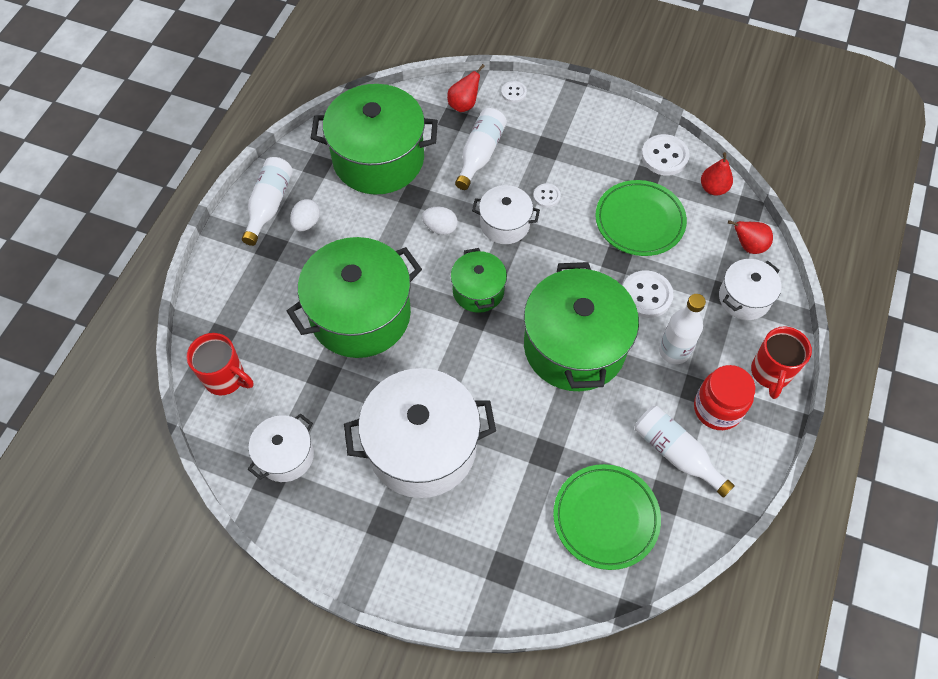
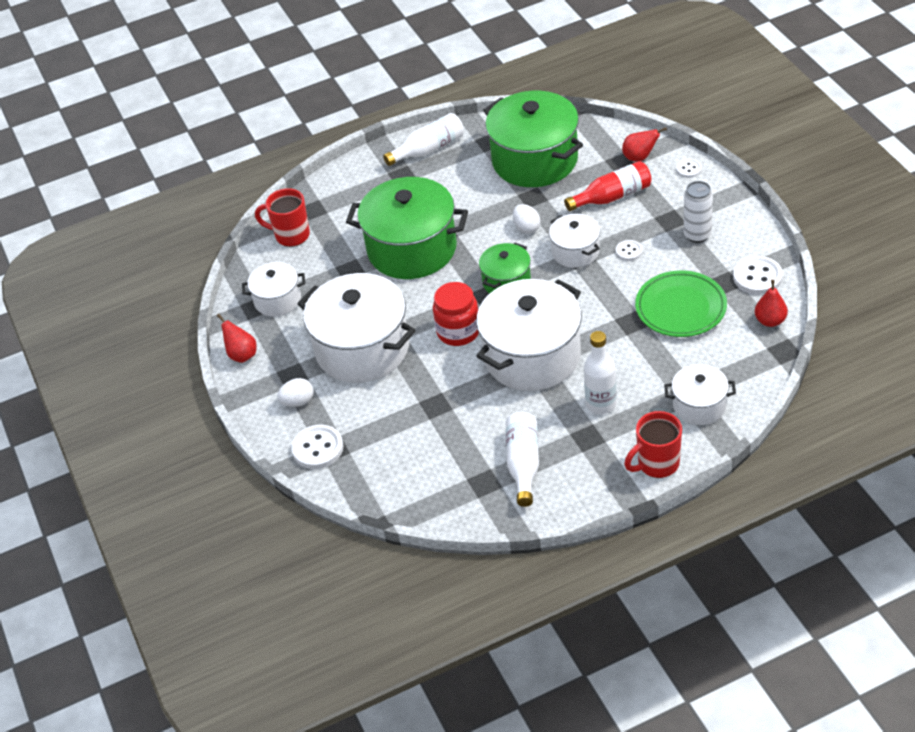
camera: 50 degrees right, 15 degrees down
(226, 378) = (291, 235): red mug -> red mug turned 120 degrees clockwise
(306, 223) = (440, 174): white egg -> white egg (298, 402)
(480, 154) = (612, 197): white bottle -> red bottle
(574, 346) = (532, 356): green pot -> white pot
(582, 148) = (697, 235): none -> white can
(605, 518) = (429, 466): green plate -> none
(646, 295) = (625, 357): white button -> white button (317, 448)
(717, 409) = (587, 458): red jar -> red jar (458, 331)
(748, 246) = (748, 375): red pear -> red pear (242, 355)

